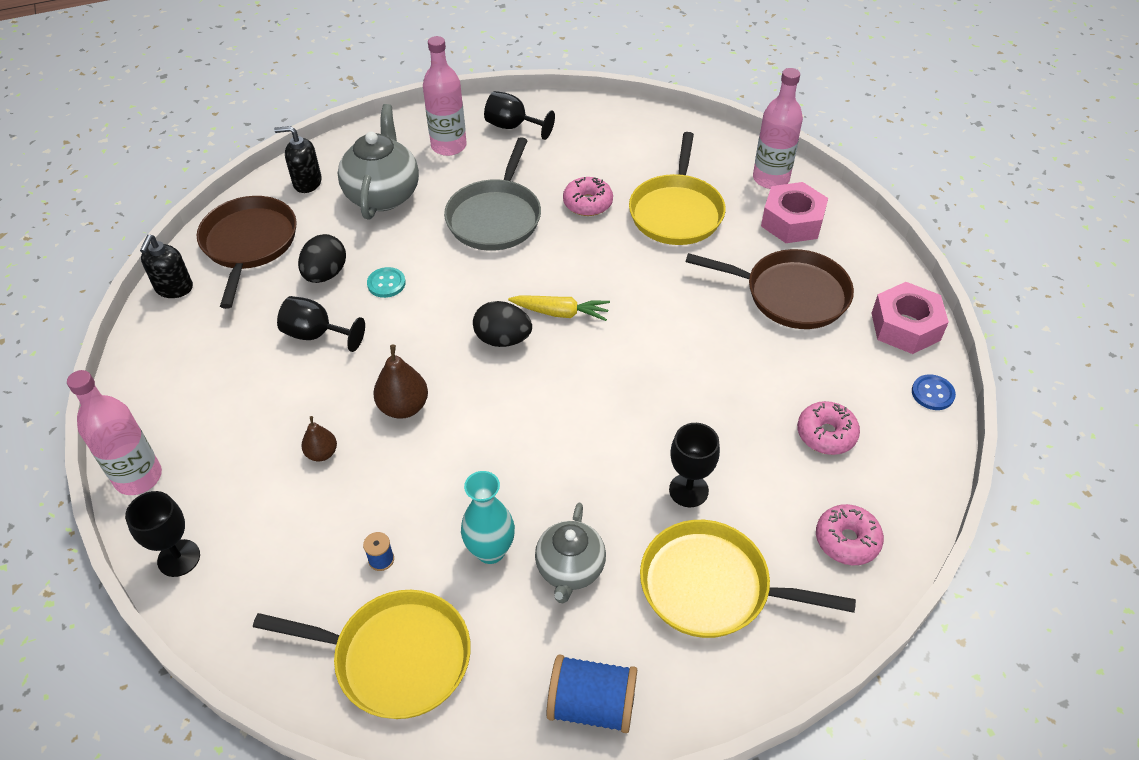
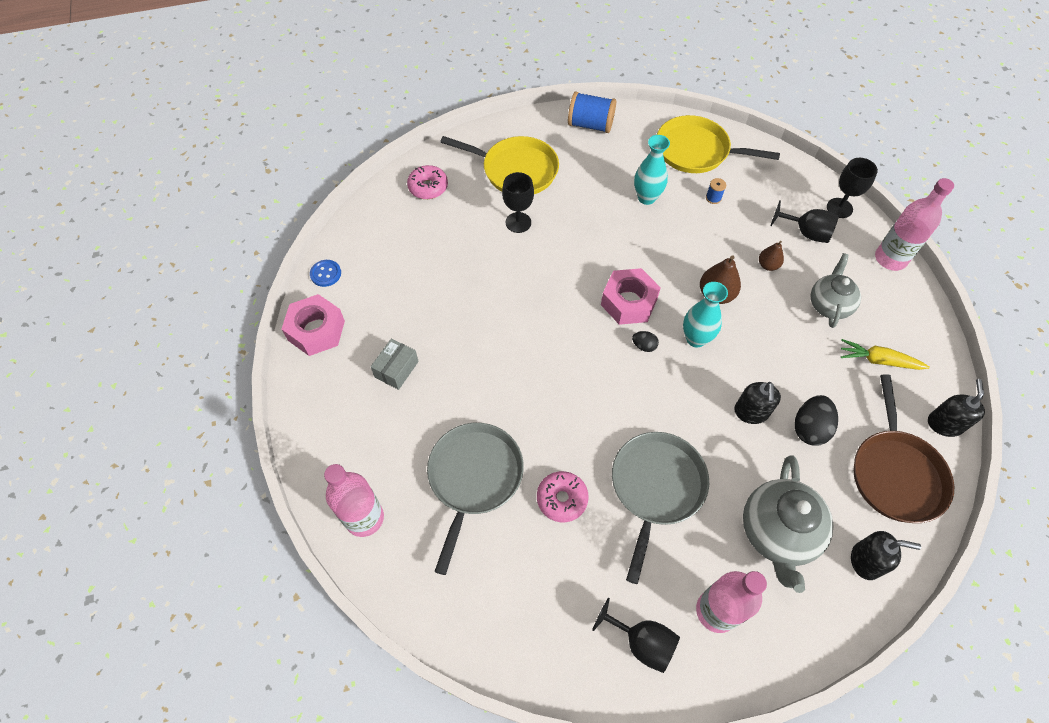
camera: 175 degrees left, 10 degrees up
(316, 335) = (799, 363): black goblet -> black goblet (806, 232)
(386, 283) = (751, 412): turquoise button -> black soap dispenser
(438, 352) = (696, 338): none -> turquoise vase
(503, 339) = (644, 346): black egg -> black egg, size x0.54
(561, 313) = (595, 367): yellow carrot -> yellow carrot (878, 360)
(570, 569) = (598, 184): grey teapot -> grey teapot (829, 305)
(676, 212) = (474, 478): yellow pan -> grey pan
(791, 294) = (396, 369): brown pan -> grey box
(792, 221) = (365, 454): pink nut -> pink nut (629, 302)
(826, 434) = (415, 251): pink donut -> none

